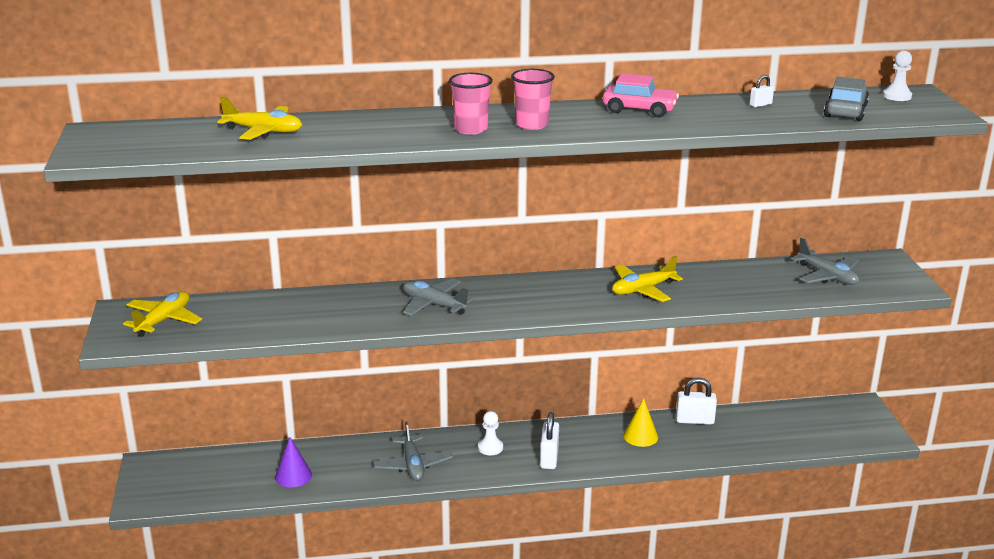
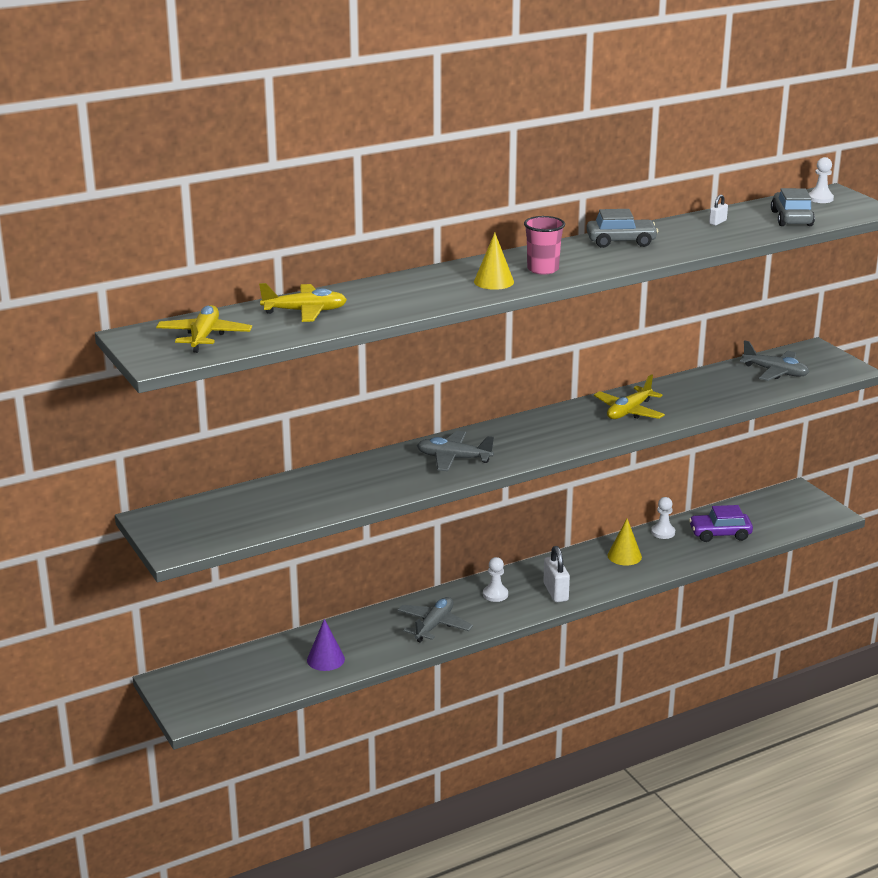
camera: 20 degrees left, 0 degrees up
(164, 320) = (205, 520): yellow plane -> yellow plane (204, 336)
(413, 465) = (434, 625): grey plane -> grey plane turned 120 degrees counterclockwise
(471, 129) = (493, 281): pink cup -> yellow cone
(639, 110) = (621, 241): pink car -> grey car
(694, 420) = (663, 532): white padlock -> white pawn
(752, 434) = (720, 534): none -> purple car

